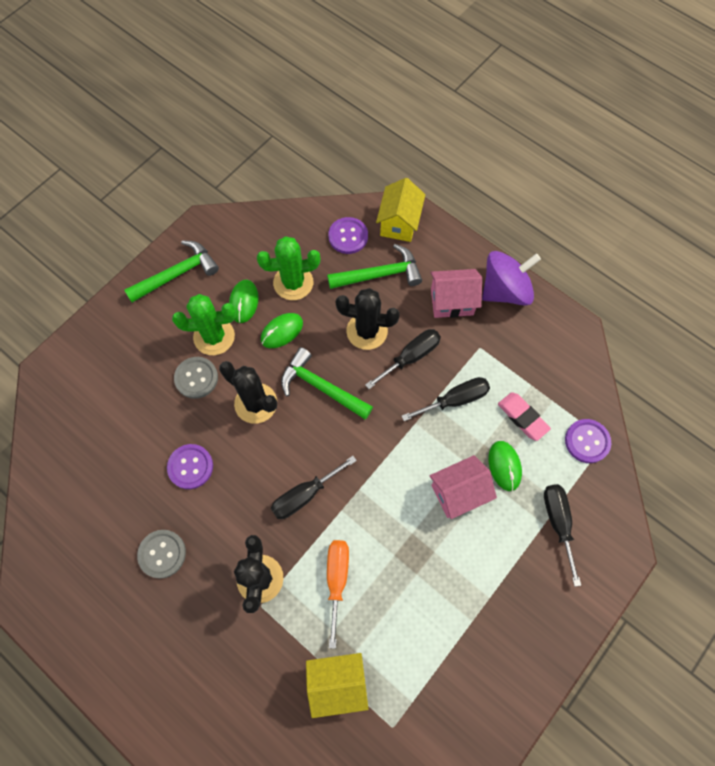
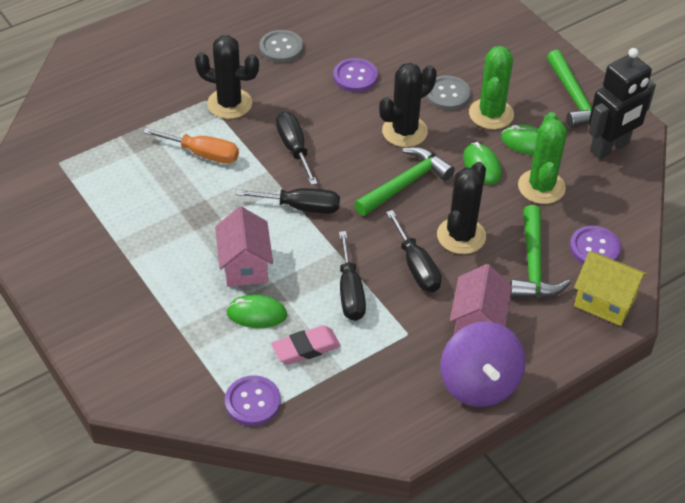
camera: 105 degrees right, 20 degrees down
(232, 240) = (610, 148): none -> black robot
(337, 682) = (115, 135): yellow house -> none
(558, 523) = (174, 342): black screwdriver -> black screwdriver (301, 207)

